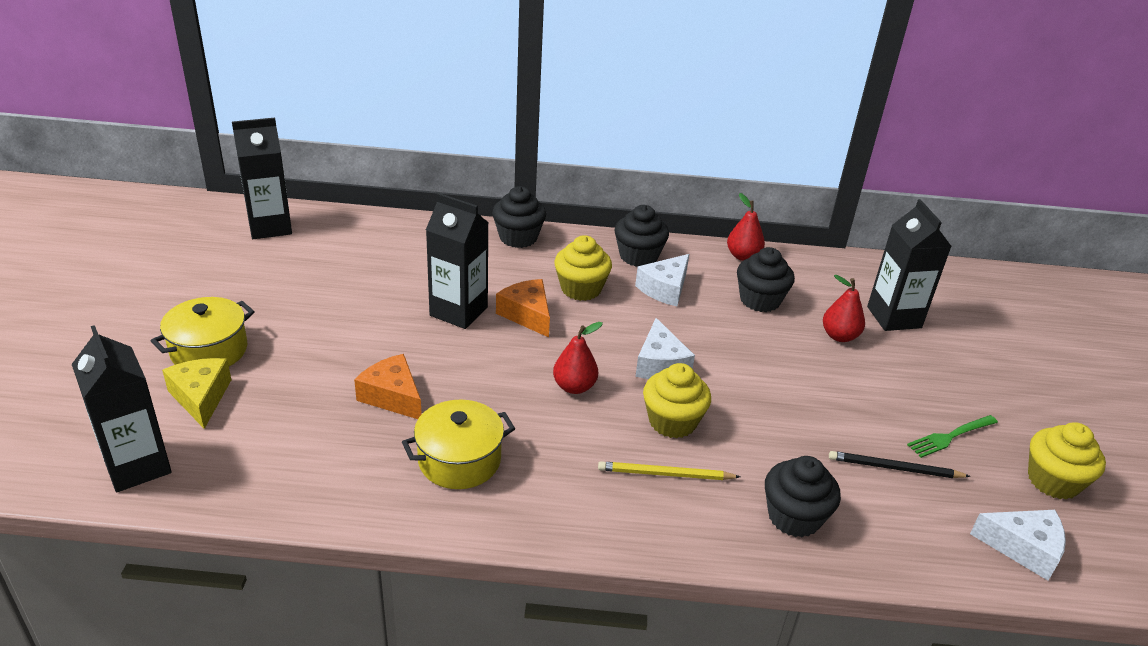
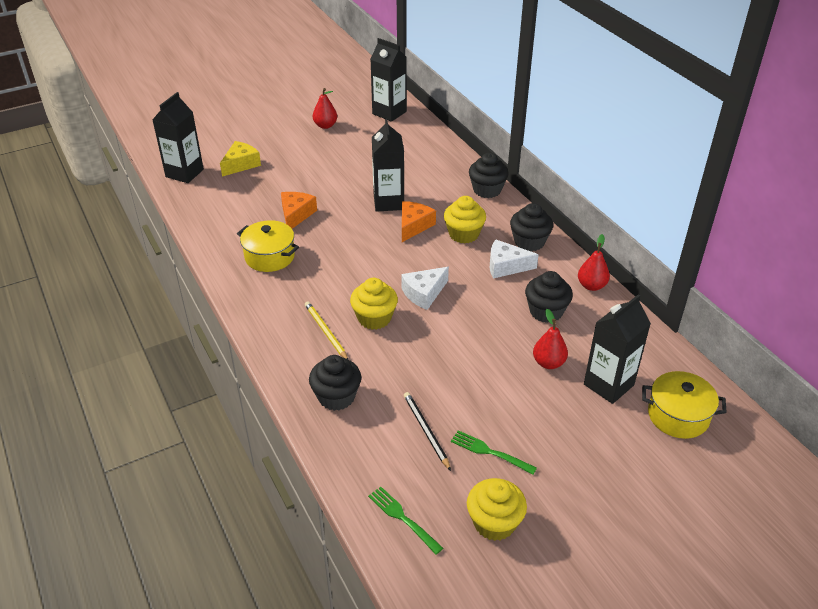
camera: 60 degrees right, 5 degrees up
(209, 350) = (274, 149): yellow pot -> yellow pot (678, 416)
(574, 387) = (367, 269): red pear -> red pear (325, 126)
(1023, 548) = (403, 518): white cheese -> green fork

